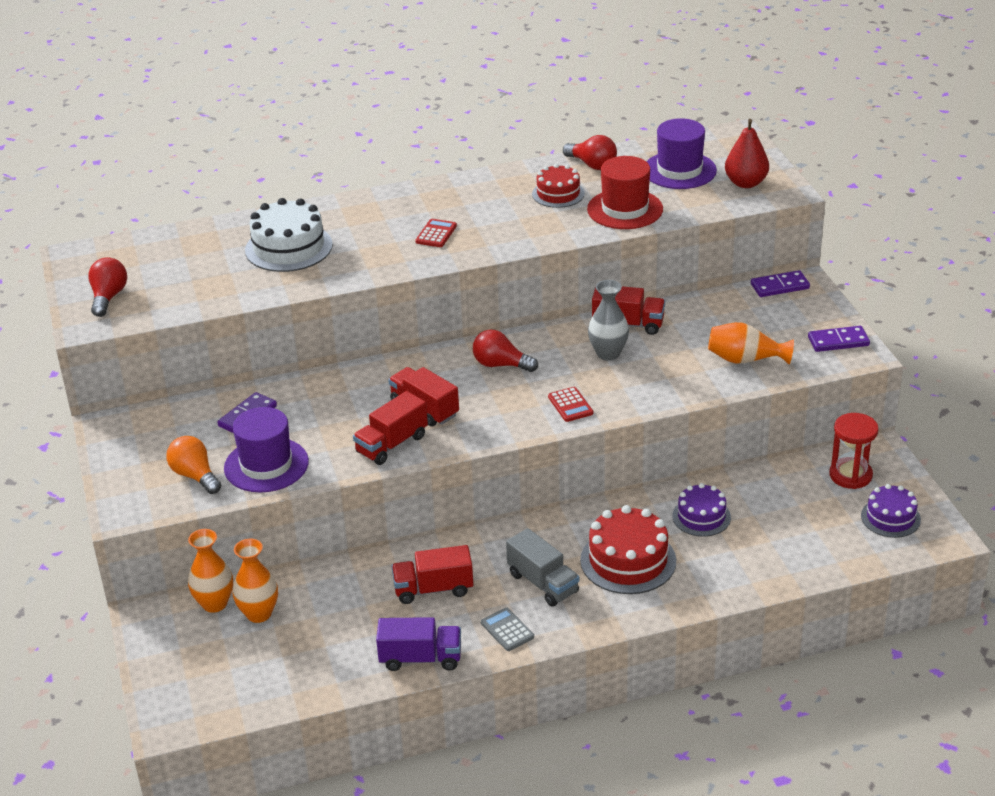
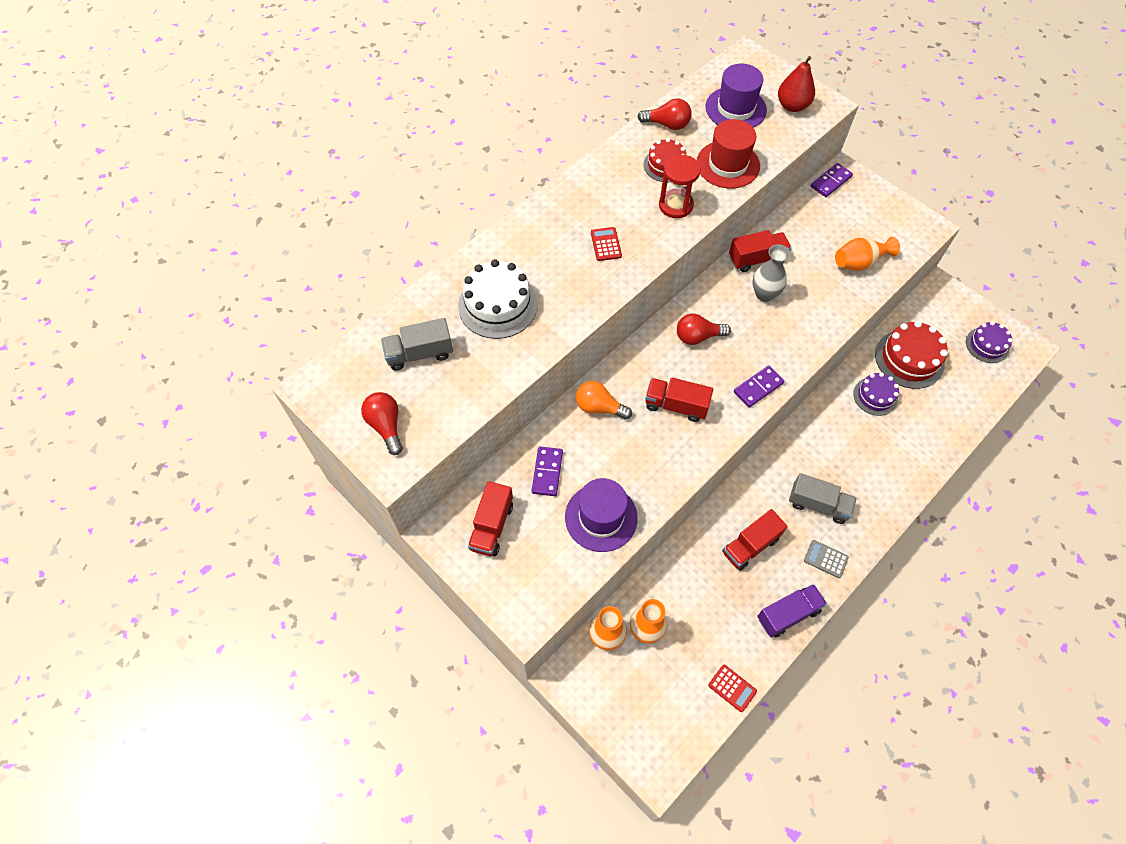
camera: 30 degrees left, 25 degrees up
(185, 259) = (419, 353): none -> grey truck
(195, 476) = (554, 554): orange light bulb -> orange light bulb (599, 407)
(392, 444) = (679, 452): red truck -> red truck (491, 526)
(570, 405) = (776, 356): red calculator -> red calculator (732, 688)
(628, 560) = (857, 457): red cake -> red cake (909, 359)
(838, 341) = (905, 220): purple domino -> purple domino (758, 388)
(850, 475) = (939, 318): red hourglass -> red hourglass (675, 205)

